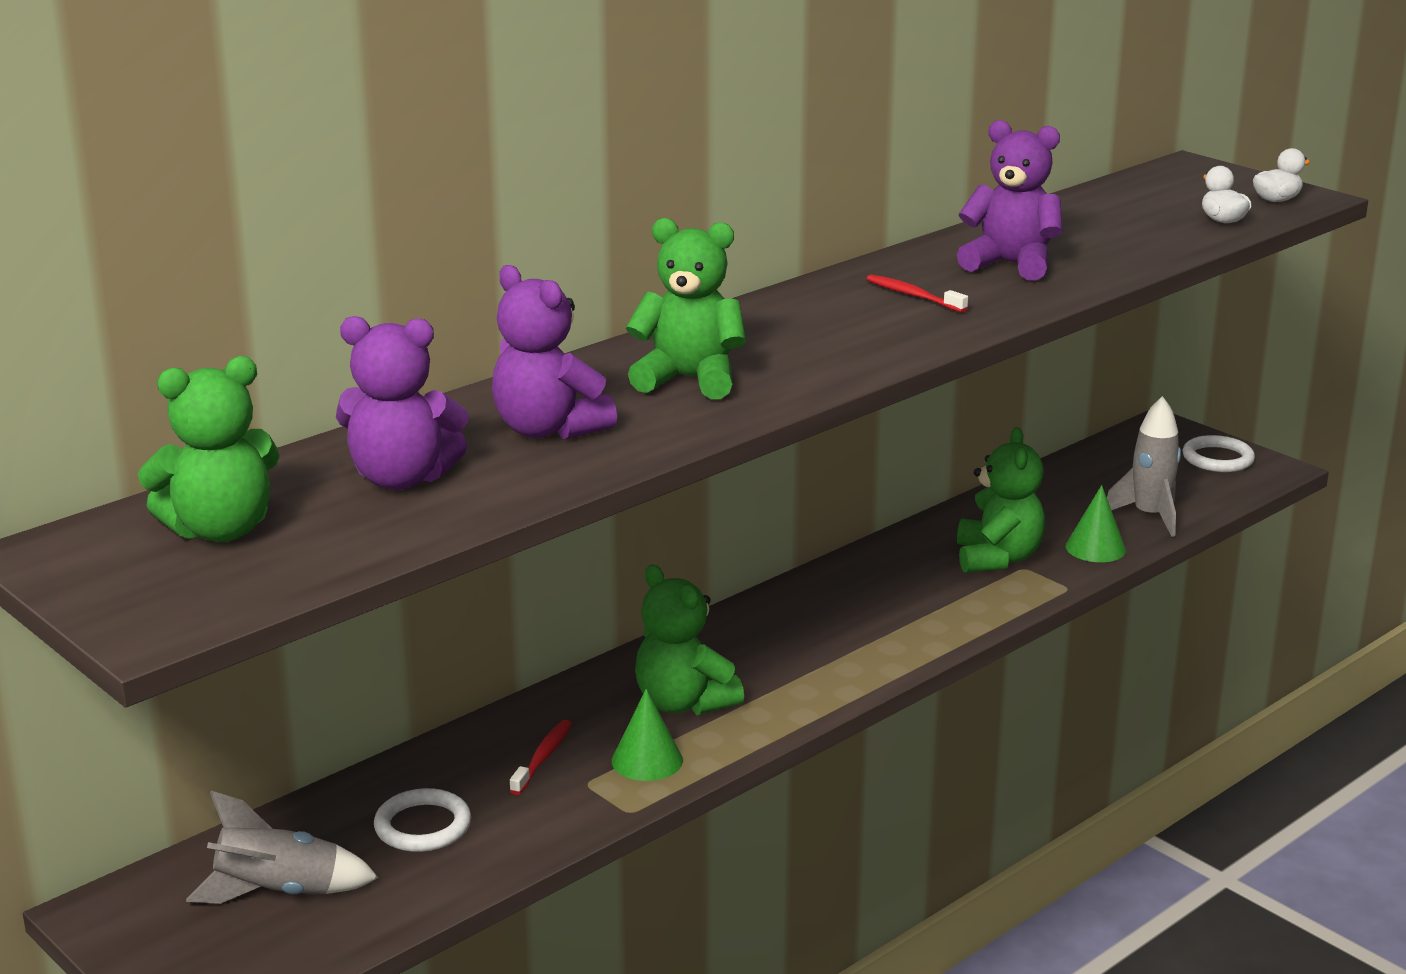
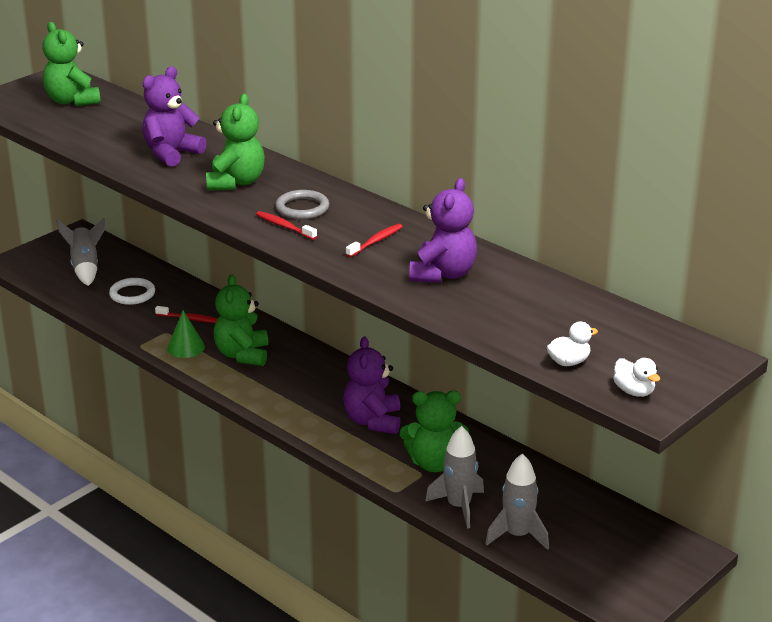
camera: 85 degrees right, 5 degrees up
(401, 478) = (118, 128): purple teddy bear -> purple teddy bear (373, 421)
(683, 703) = (242, 355): green teddy bear -> green teddy bear turned 45 degrees counterclockwise
(796, 336) = (302, 208): none -> grey ring
(861, 348) = (284, 226): none -> red toothbrush
(1095, 548) = (458, 506): green cone -> grey rocket
(1217, 458) = (637, 579): white ring -> none

